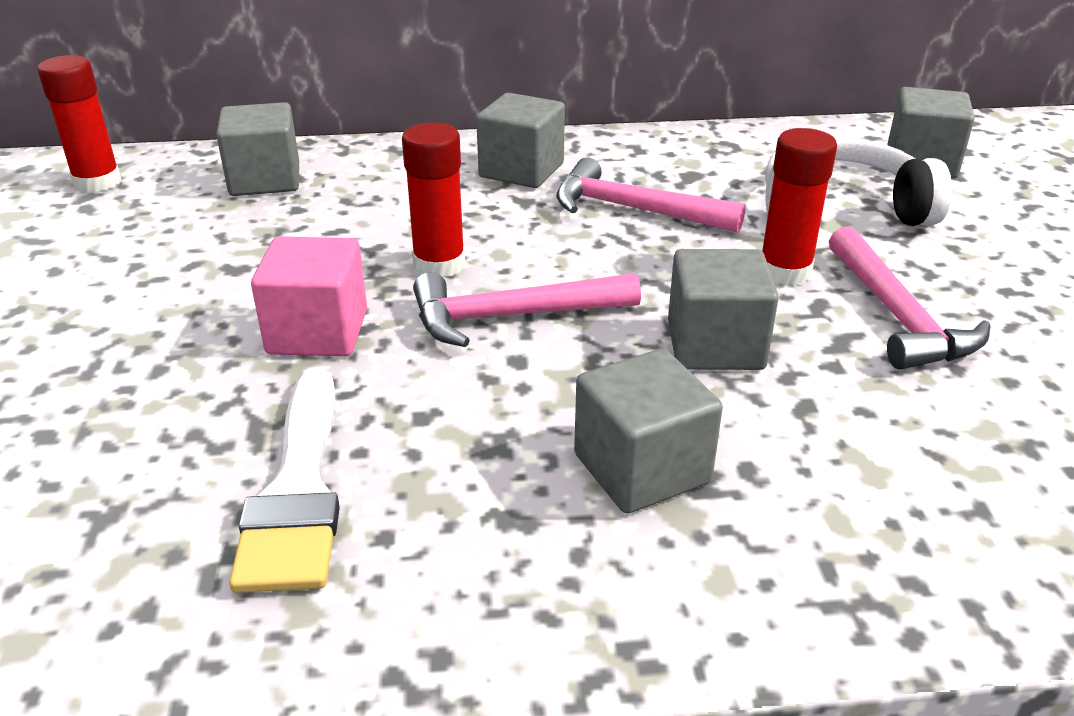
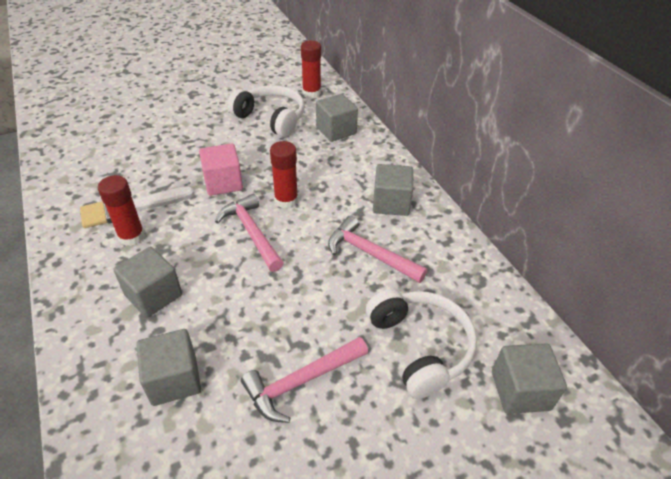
camera: 70 degrees right, 10 degrees up
(135, 241) = (271, 118): none -> white headphones
(634, 210) = (370, 254): pink hammer -> pink hammer turned 60 degrees counterclockwise
(715, 346) = (248, 306): grey cube -> grey cube (174, 379)
(784, 271) = (330, 326): red glue stick -> red glue stick (131, 236)

